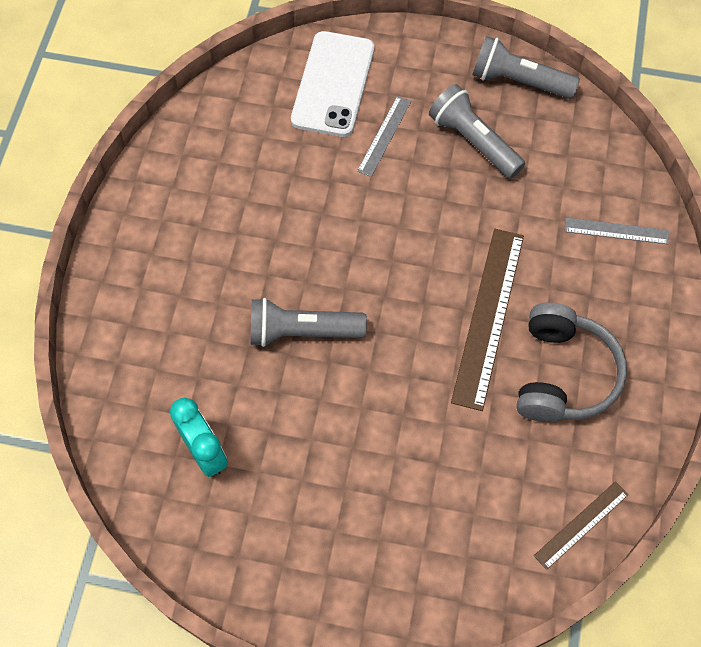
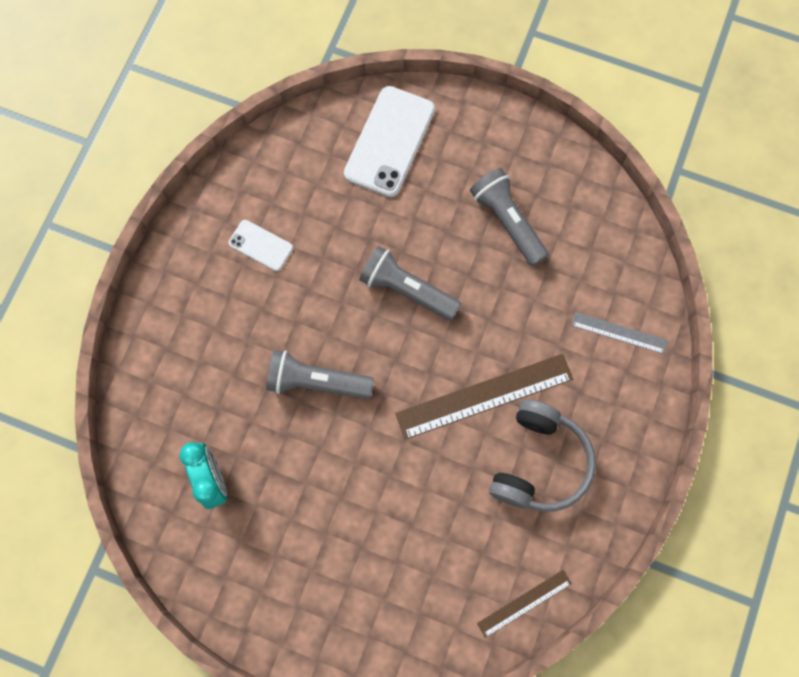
camera: 10 degrees right, 10 degrees up
(215, 204) = (261, 245): none -> white phone
(384, 136) = (426, 202): grey ruler -> none
(488, 316) = (484, 396): brown ruler -> brown ruler turned 45 degrees clockwise
(519, 81) = (562, 166): grey flashlight -> grey flashlight (407, 289)

